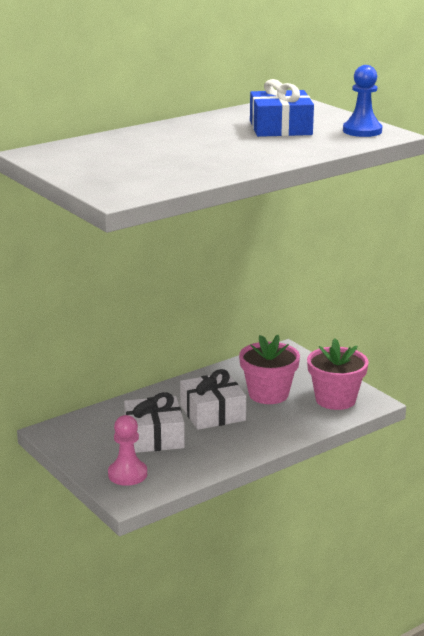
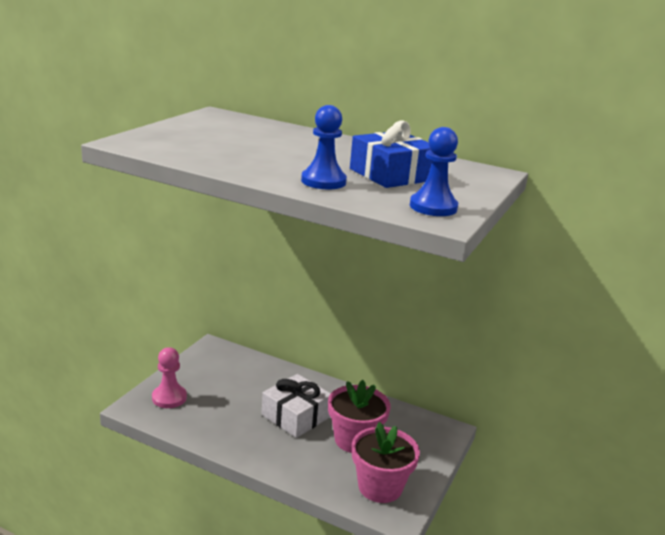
camera: 60 degrees right, 0 degrees up
(154, 437) = (235, 395): white gift -> none
(285, 149) = (323, 181): none -> blue pawn

